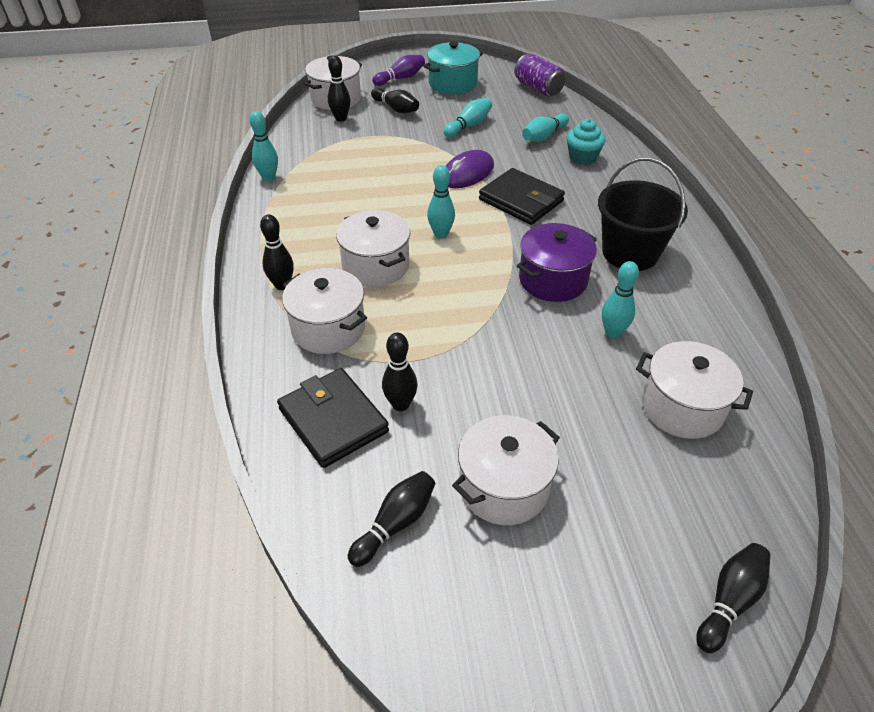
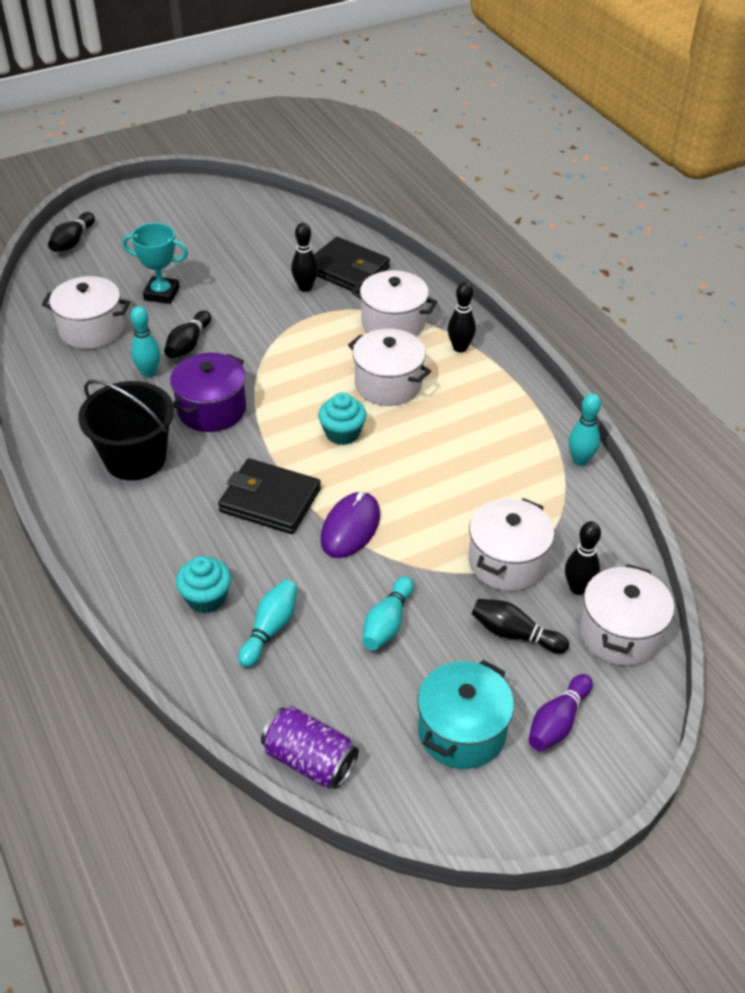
camera: 160 degrees right, 0 degrees up
(395, 524) = (276, 232): black bowling pin -> black bowling pin (188, 344)
(441, 234) = (342, 433): turquoise bowling pin -> turquoise cupcake
(504, 487) = (215, 261): white pot -> white pot (507, 562)
(589, 444) = (161, 294): none -> turquoise trophy

